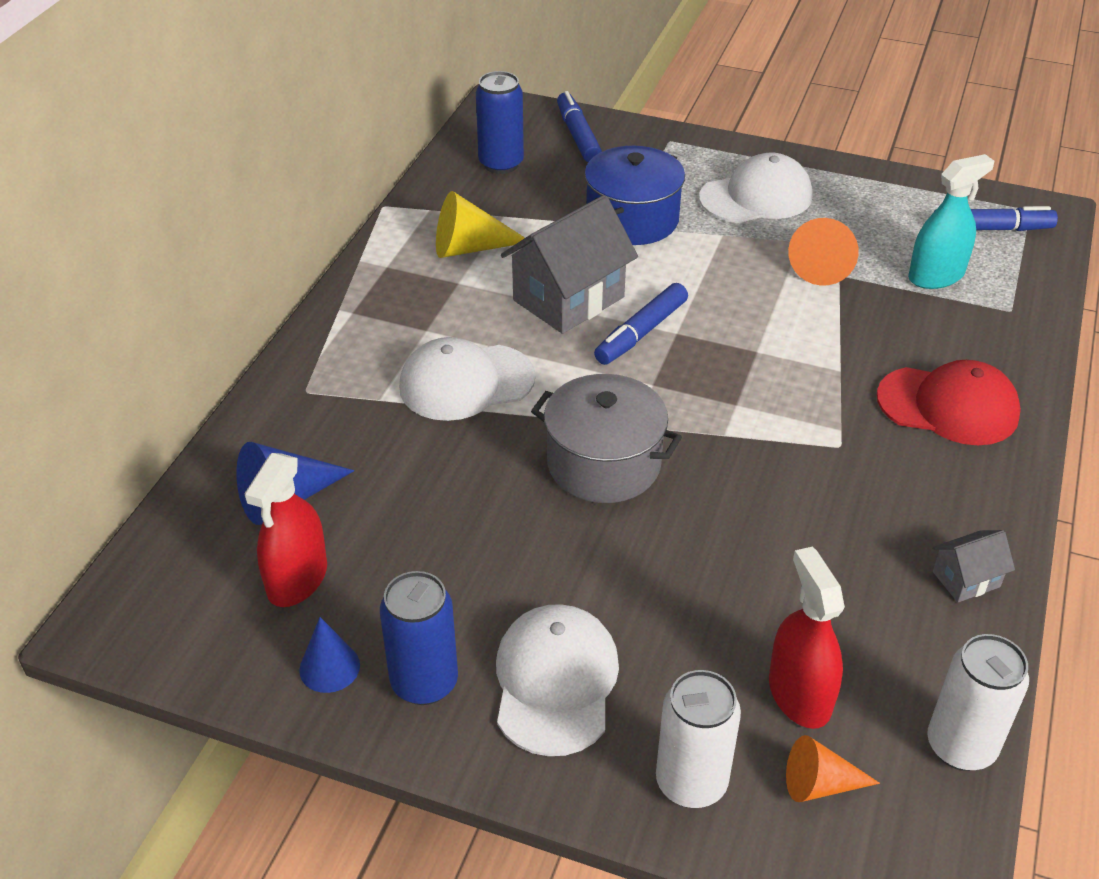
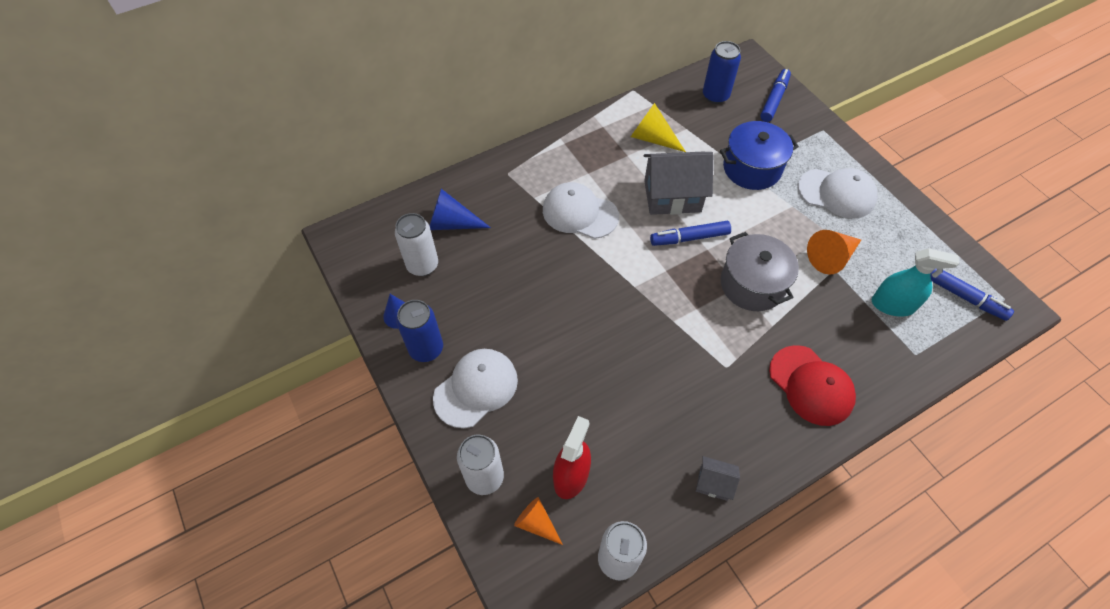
camera: 40 degrees right, 15 degrees up
(297, 579) = (422, 265): red spray bottle -> white can
(603, 464) = (600, 297): grey pot -> grey pot (752, 284)

